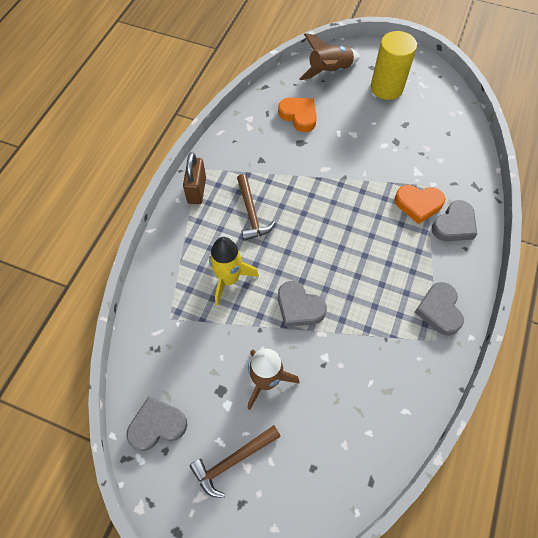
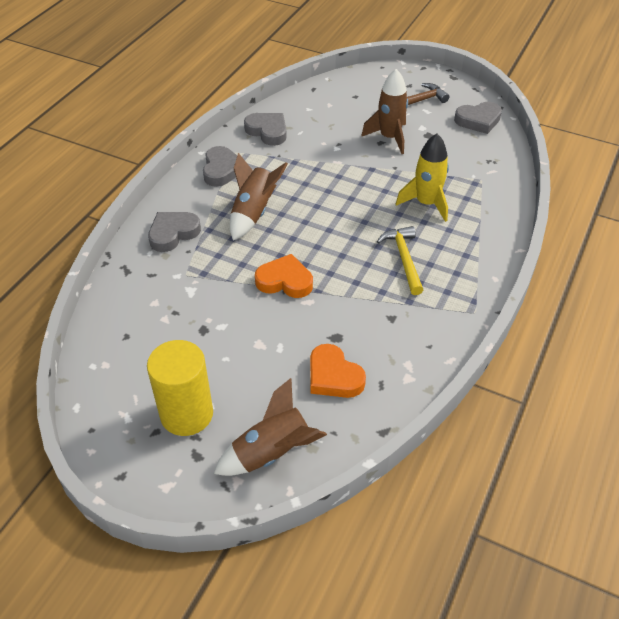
camera: 175 degrees left, 15 degrees down
(196, 190) = (473, 287): brown padlock -> none
(251, 213) = (404, 259): brown hammer -> yellow hammer
(299, 307) = (356, 179): grey heart -> grey heart (267, 131)
(390, 254) = (253, 212): none -> brown rocket
(418, 204) = (205, 255): orange heart -> orange heart (285, 281)

